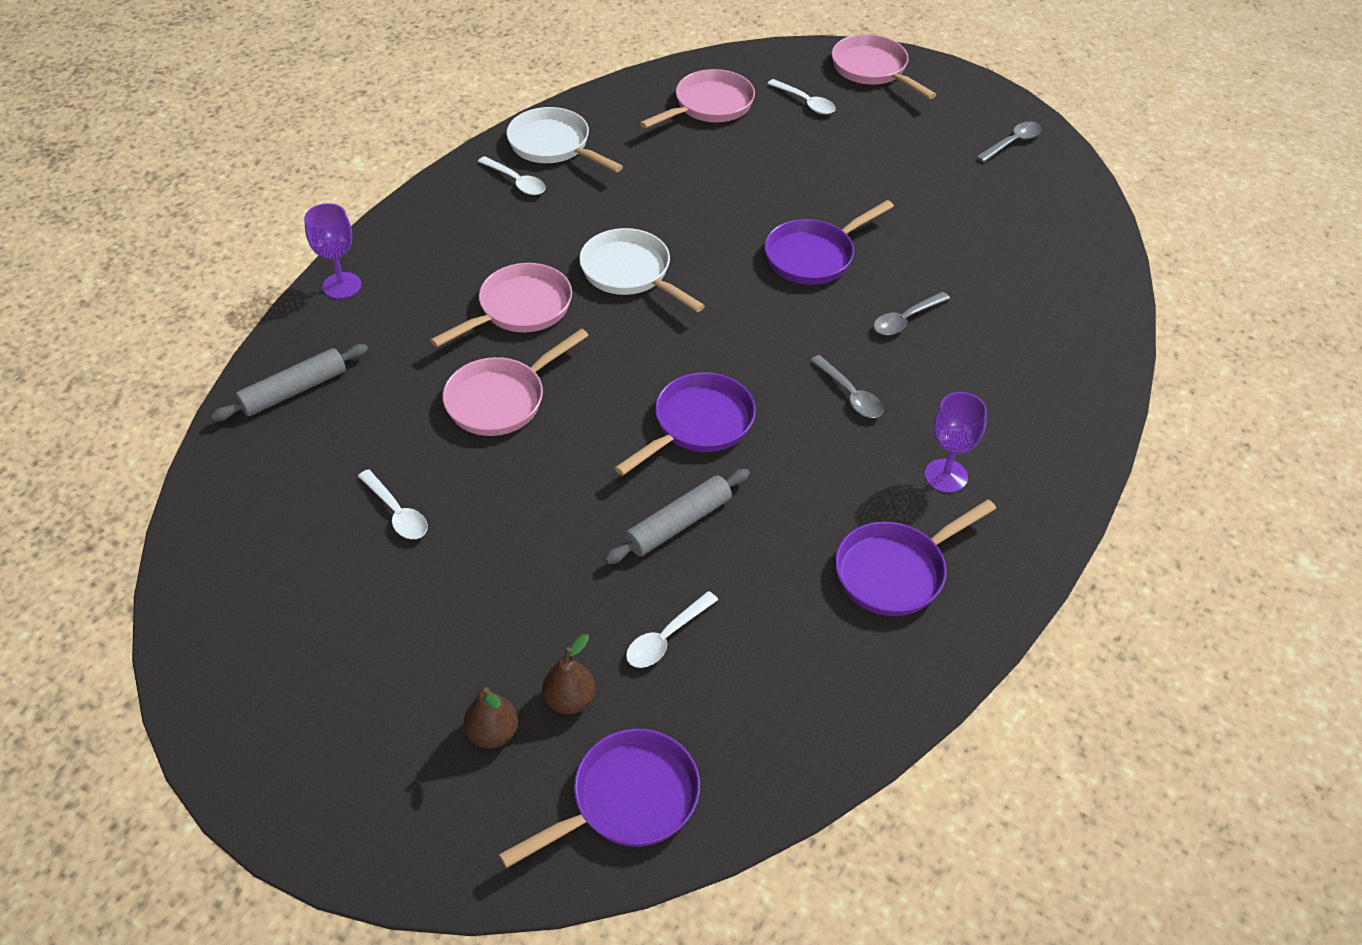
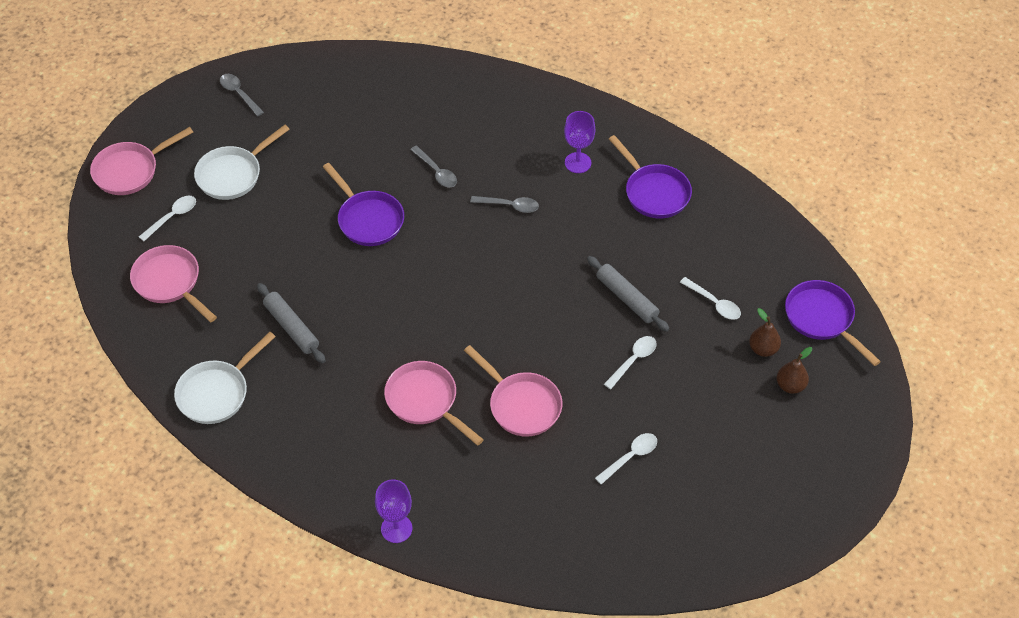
camera: 90 degrees left, 5 degrees up
(294, 391) = (517, 542): grey rolling pin -> grey rolling pin (291, 327)
(516, 181) = (266, 416): white spoon -> white spoon (633, 360)
(630, 273) = (384, 332): white pan -> white pan (233, 174)
(698, 424) = (540, 288): purple pan -> none
(850, 394) = (509, 206): grey spoon -> grey spoon turned 45 degrees clockwise

